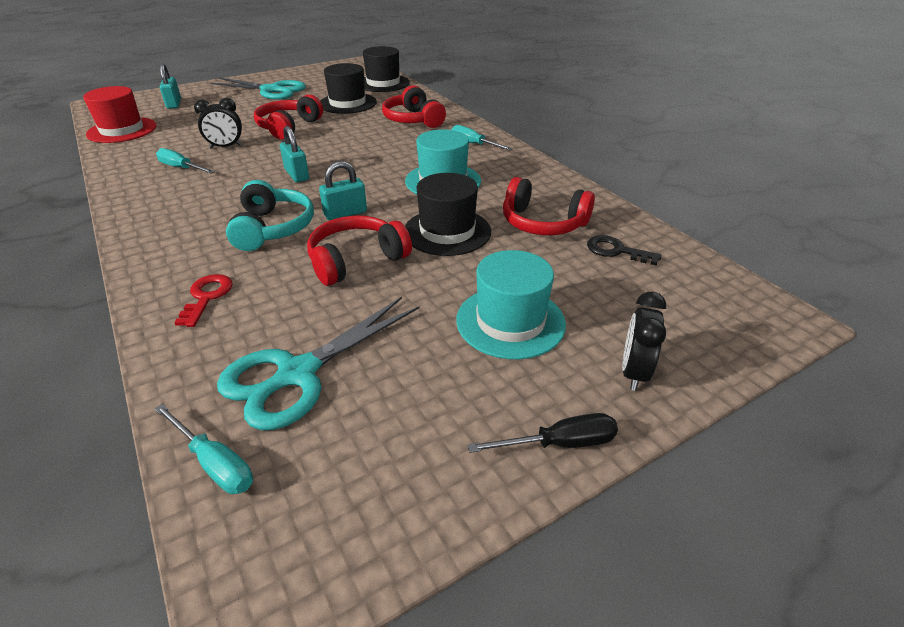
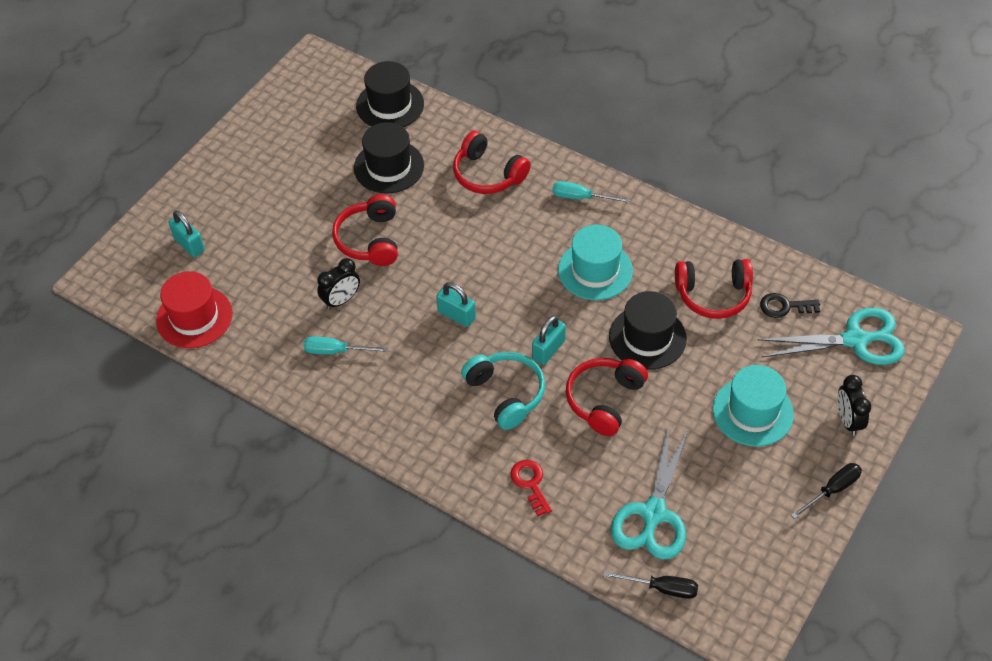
camera: 25 degrees left, 15 degrees up
(214, 463) = (662, 588): turquoise screwdriver -> black screwdriver
(271, 90) = (272, 171): turquoise scissors -> turquoise scissors (855, 340)

